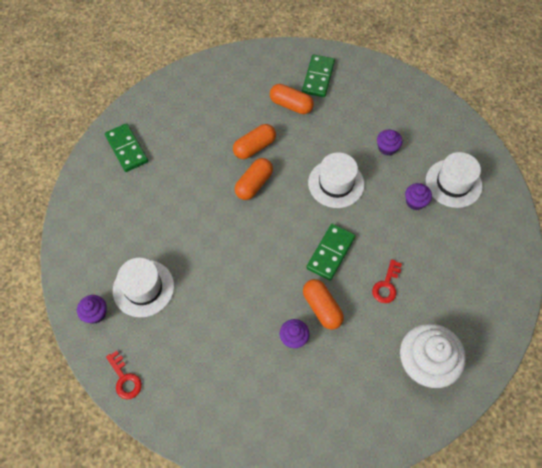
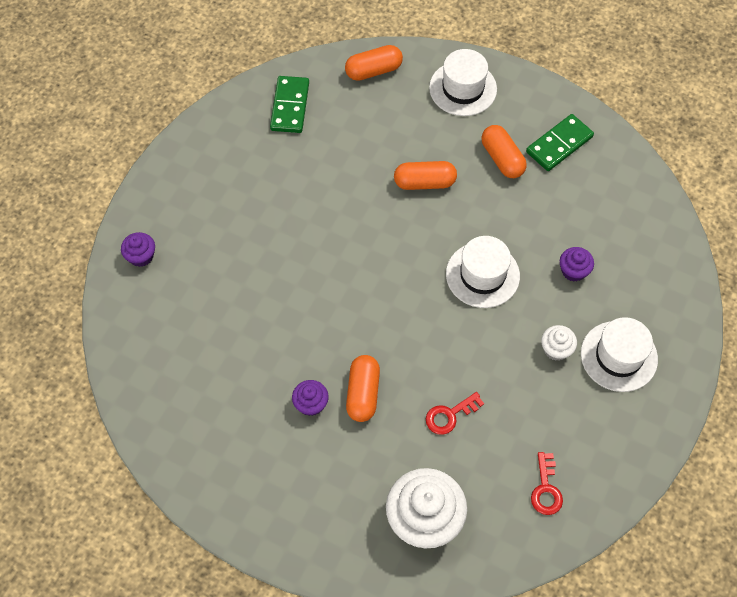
camera: 35 degrees right, 0 degrees up
(125, 379) = (123, 335): red key -> red key (546, 489)
(143, 288) = (203, 260): white hat -> white hat (463, 88)
(254, 184) = (393, 222): orange capsule -> orange capsule (373, 70)
(331, 253) = (417, 344): green domino -> none
(415, 202) = (556, 349): purple cupcake -> white cupcake

